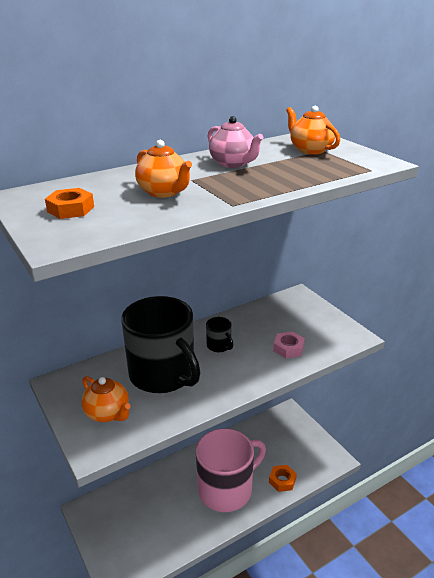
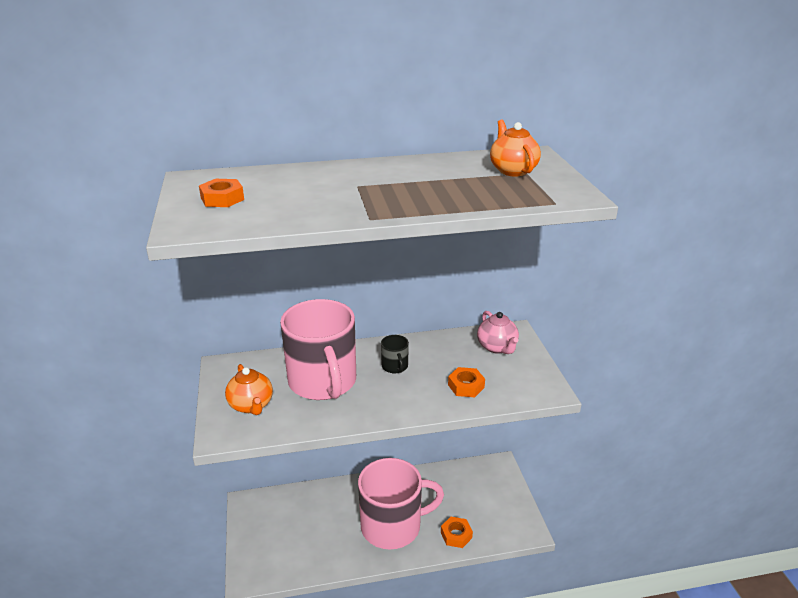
camera: 20 degrees right, 0 degrees up
(163, 374) = (323, 382): black mug -> pink mug
(164, 192) = (319, 195): orange teapot -> none
(233, 163) = (415, 174): pink teapot -> pink teapot (497, 347)
(288, 348) = (466, 386): pink nut -> orange nut

